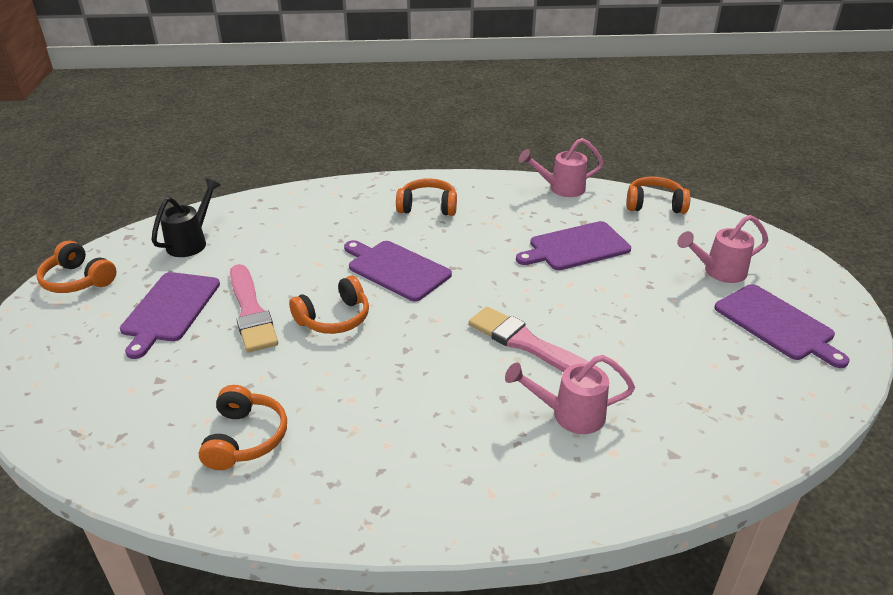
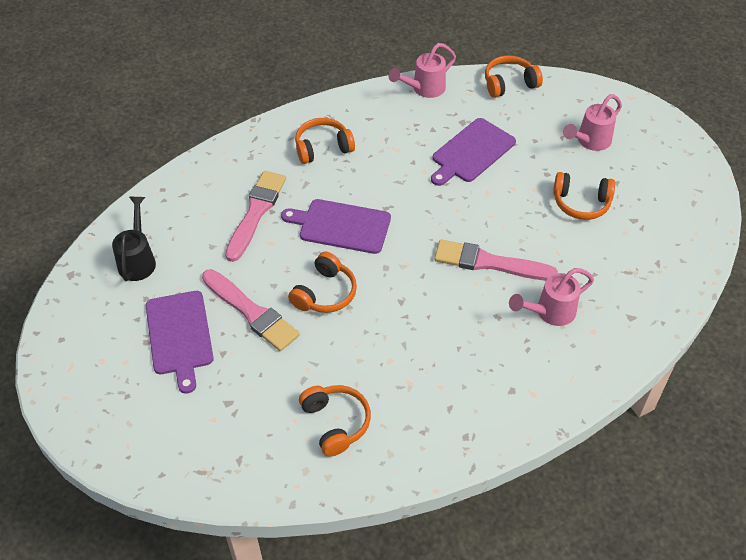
camera: 25 degrees left, 15 degrees up
(78, 280) = (68, 337): orange headphones -> orange headphones (581, 203)
(325, 237) = (256, 212): none -> pink brush
(776, 324) = (650, 179): purple cutting board -> none

